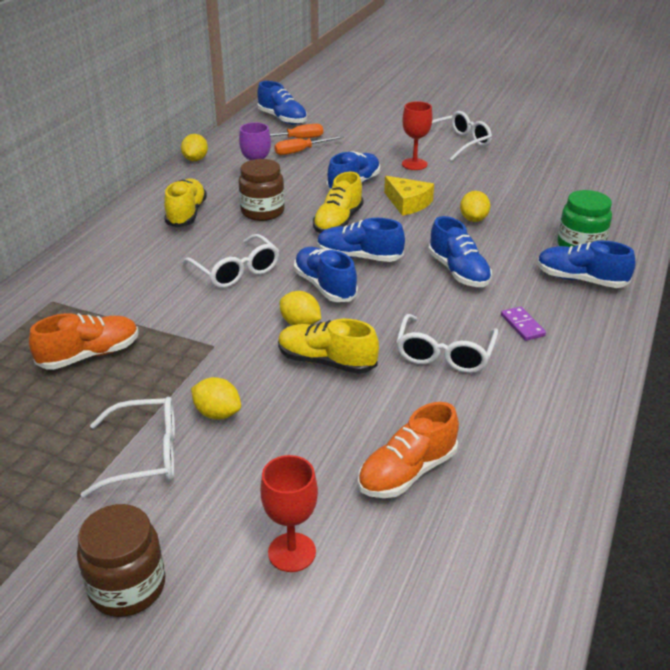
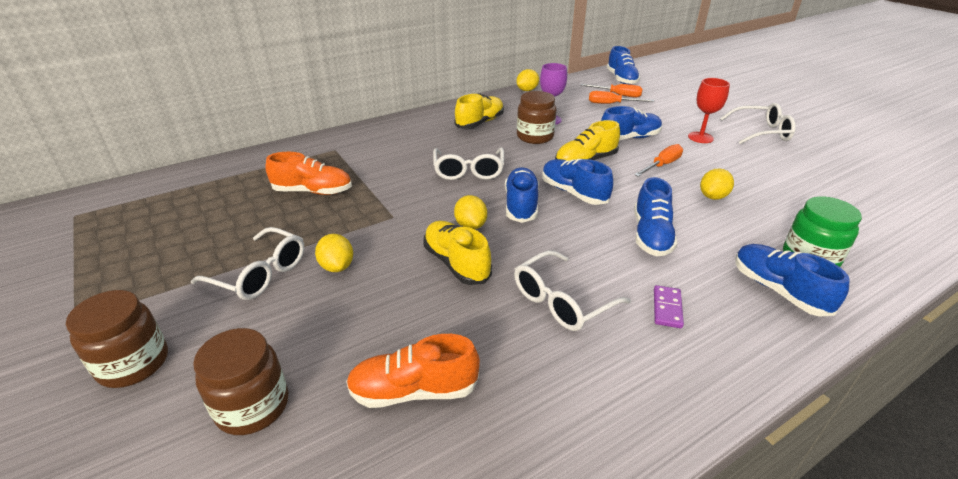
camera: 35 degrees right, 0 degrees up
(292, 552) = (252, 406): red goblet -> brown jar
(408, 203) = (662, 165): yellow cheese -> orange screwdriver

